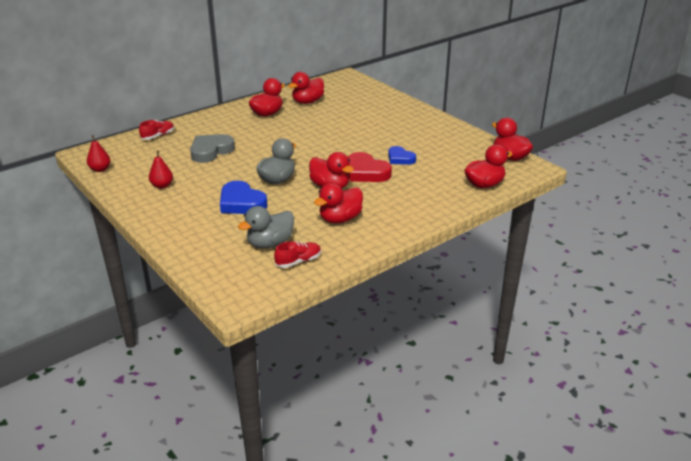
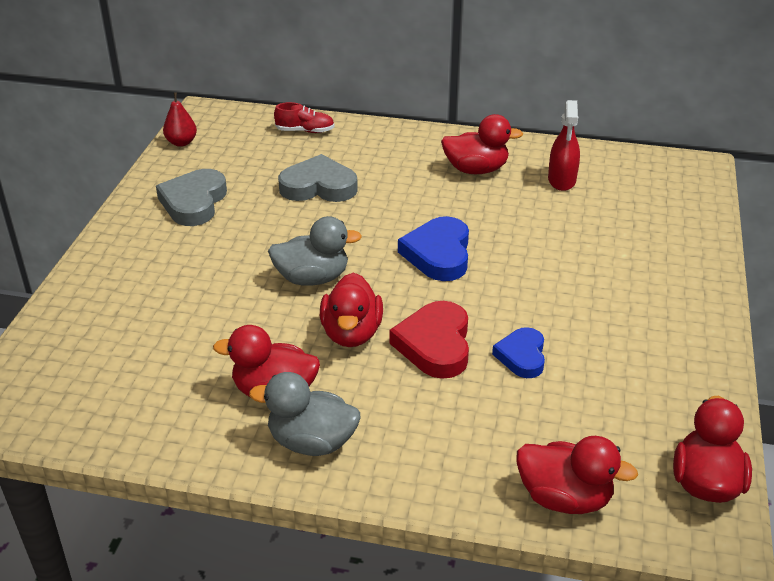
camera: 50 degrees right, 5 degrees up
(162, 186) = (194, 202): red pear -> grey heart
(241, 203) = (221, 283): blue heart -> blue heart (438, 254)
(270, 243) = (147, 363): grey duck -> grey duck (311, 442)
(298, 261) = (127, 414): red shoe -> none
(307, 102) = (561, 180): red duck -> red spray bottle

